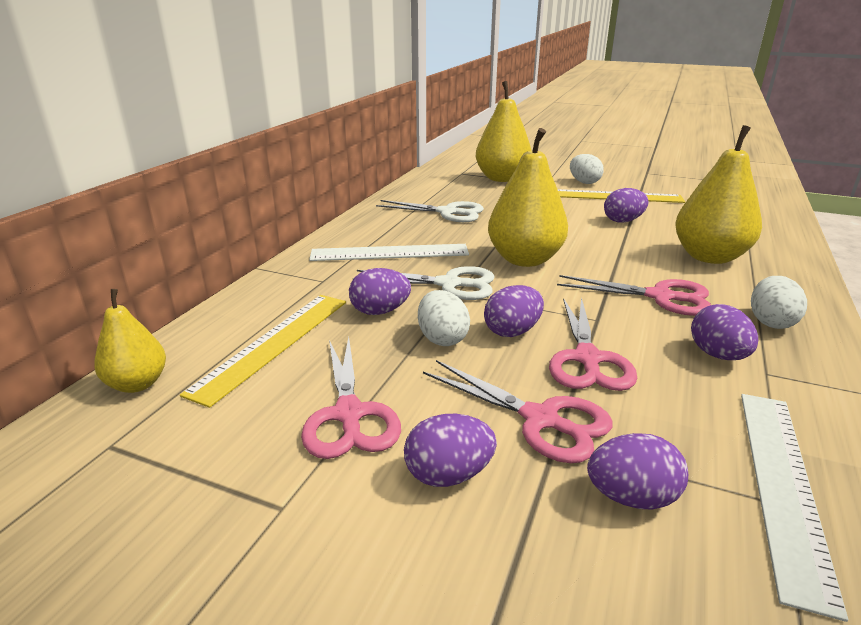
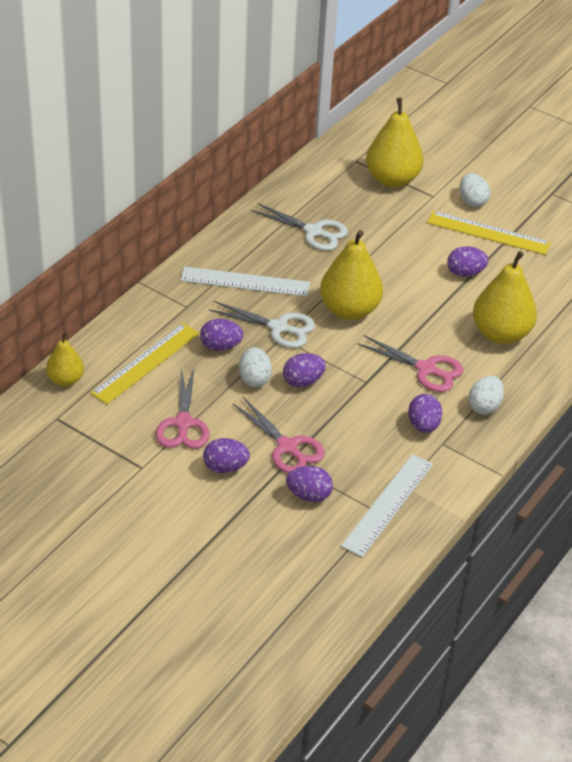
camera: 10 degrees right, 15 degrees up
(587, 359) = (338, 412): pink scissors -> none

